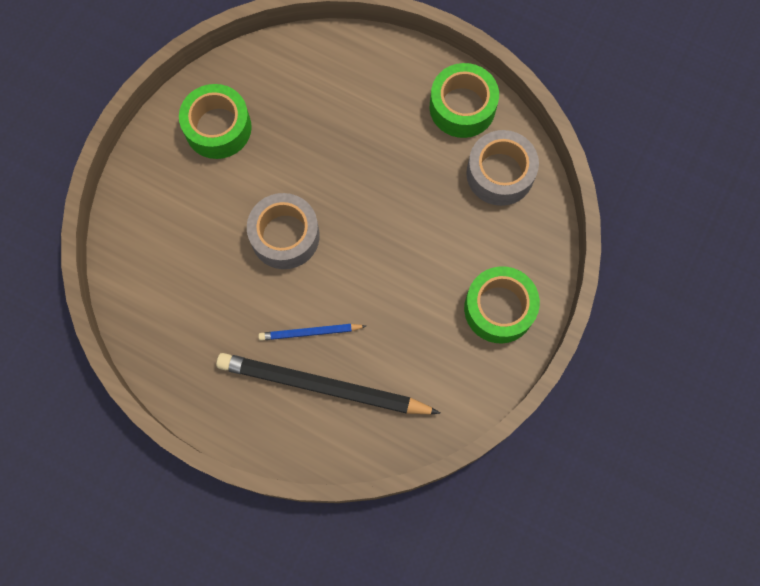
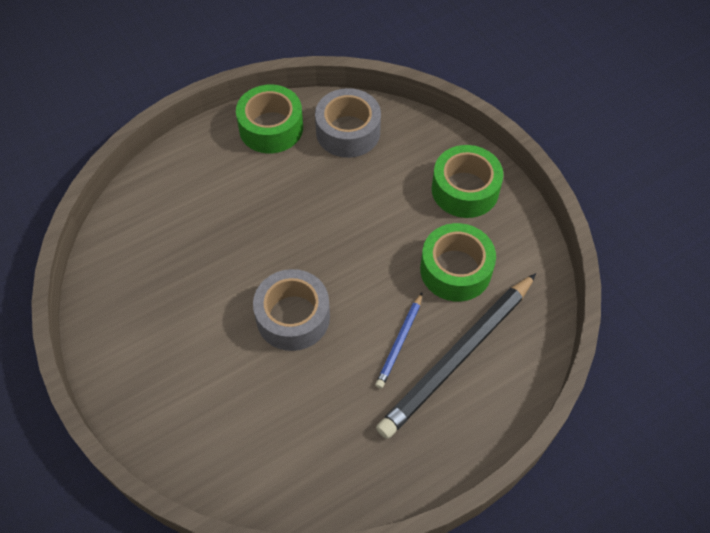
camera: 60 degrees left, 15 degrees down
(218, 128) = (144, 320): green tape -> green tape (455, 270)

